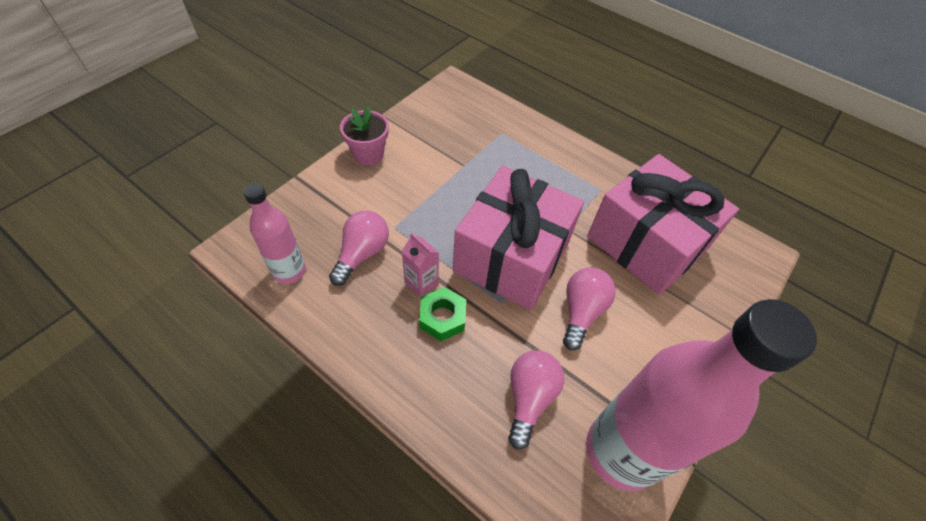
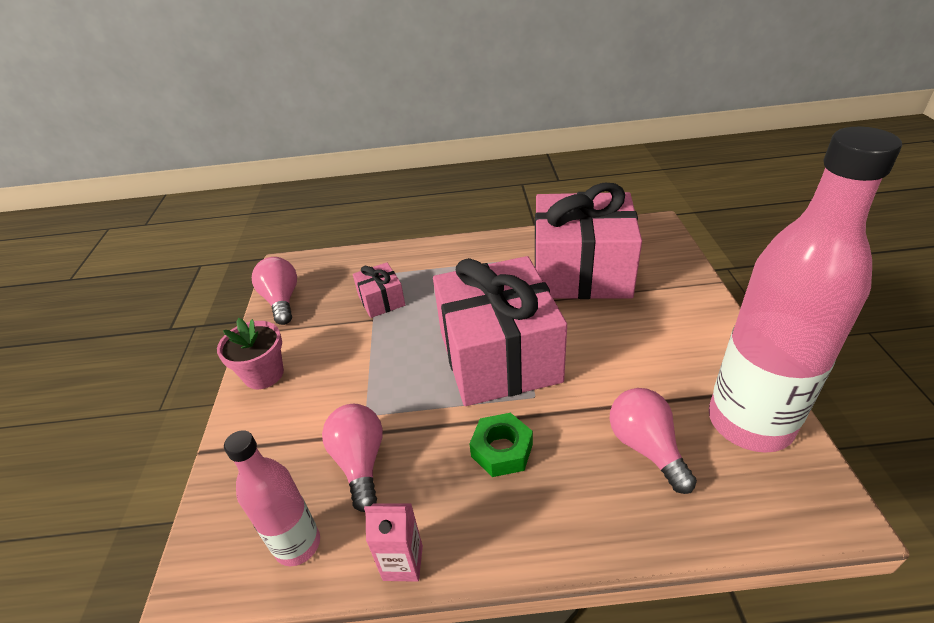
camera: 35 degrees left, 15 degrees down
(421, 283) = (448, 439): pink carton -> pink carton (403, 563)
(483, 156) = (381, 300): none -> pink gift
(581, 312) = (599, 352): pink light bulb -> pink light bulb (282, 301)

